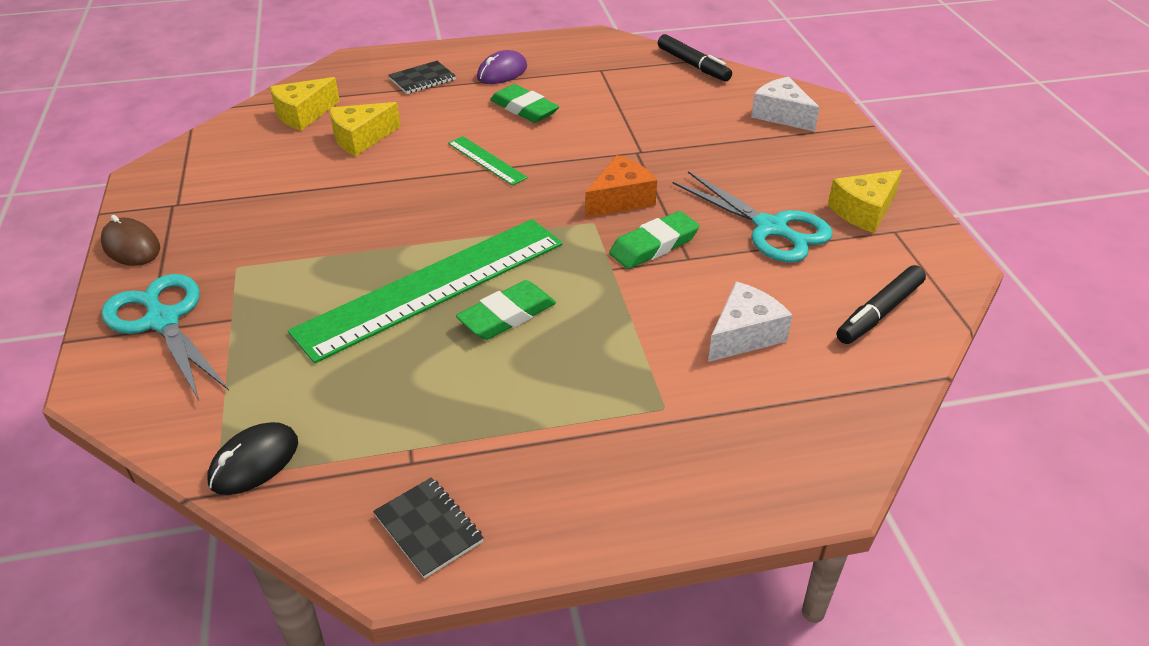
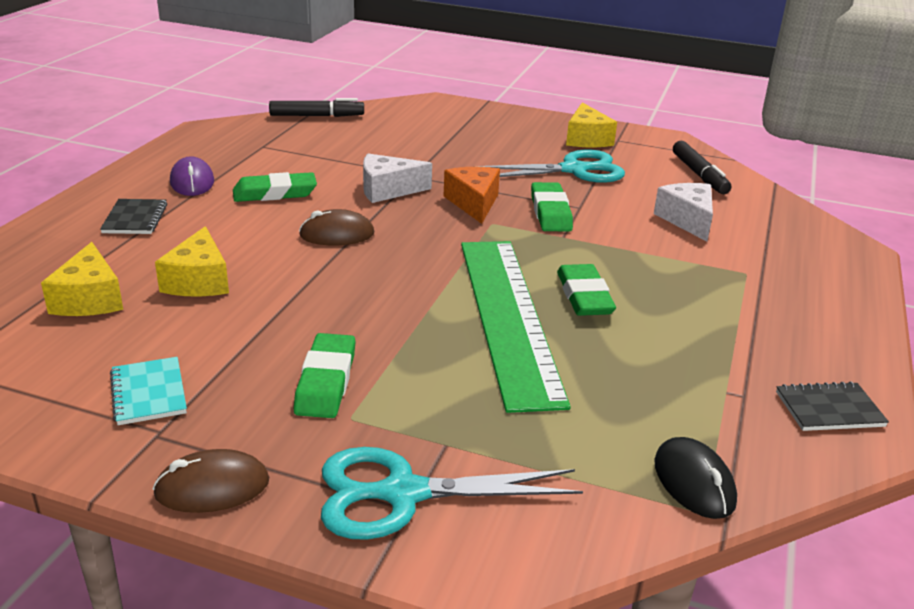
camera: 60 degrees left, 10 degrees down
(213, 182) = (148, 393): none -> turquoise notebook
(273, 239) = (325, 381): none -> green eraser
(486, 160) = (337, 234): green ruler -> brown mouse
(781, 115) = (436, 117): white cheese -> white cheese (388, 190)

